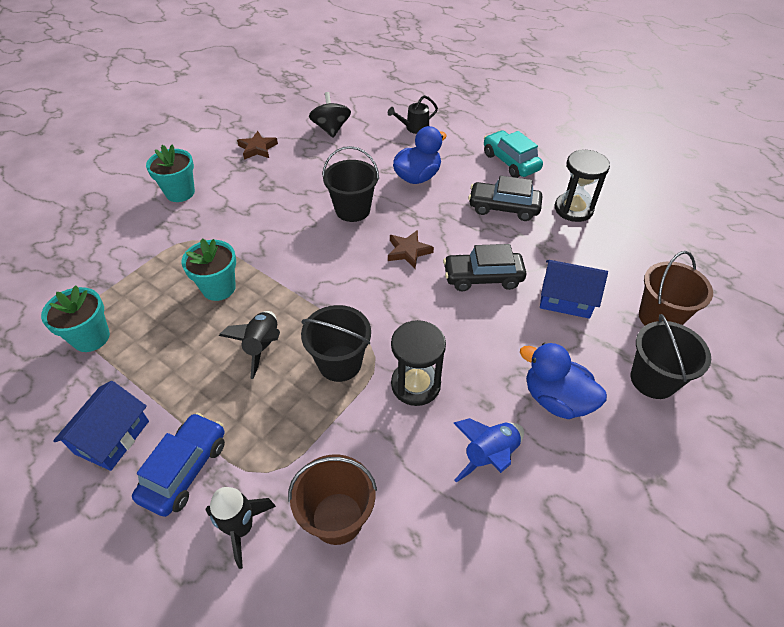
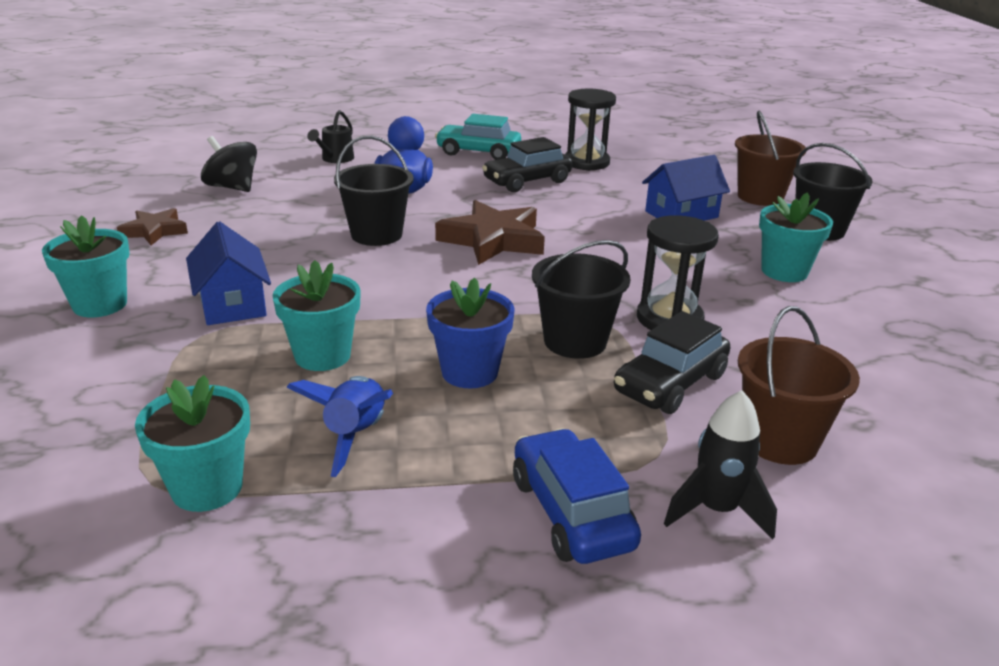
camera: 45 degrees left, 20 degrees down
(112, 437) = (424, 550): blue house -> blue house (232, 303)
(262, 346) = (469, 372): black rocket -> blue flower pot
(408, 251) = (493, 240): brown star -> brown star, size x1.70
(483, 278) = (593, 229): black car -> black car (670, 384)
(489, 455) = (806, 328): blue rocket -> blue rocket (355, 436)
(556, 399) = (784, 271): blue duck -> turquoise flower pot

